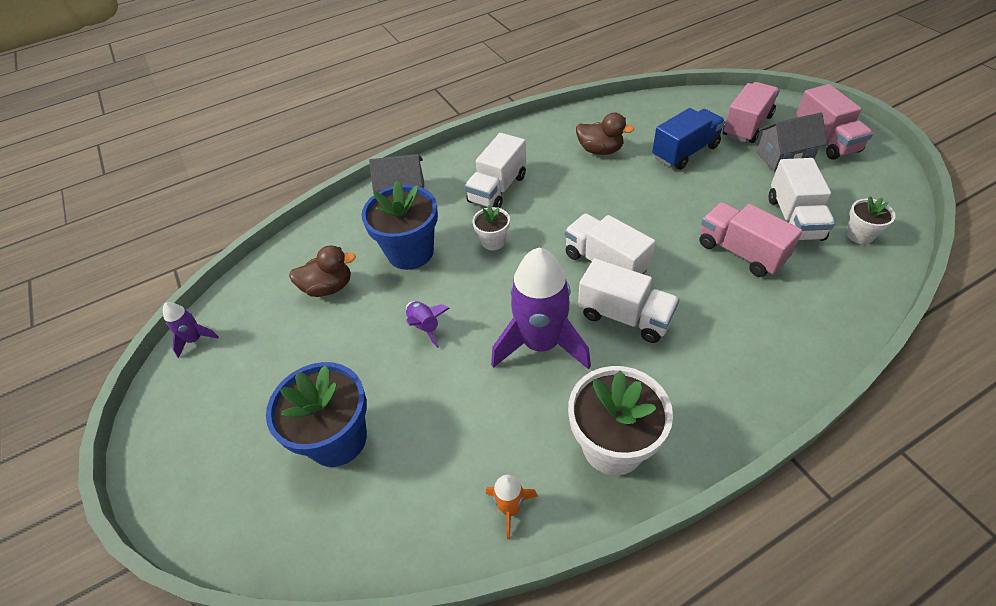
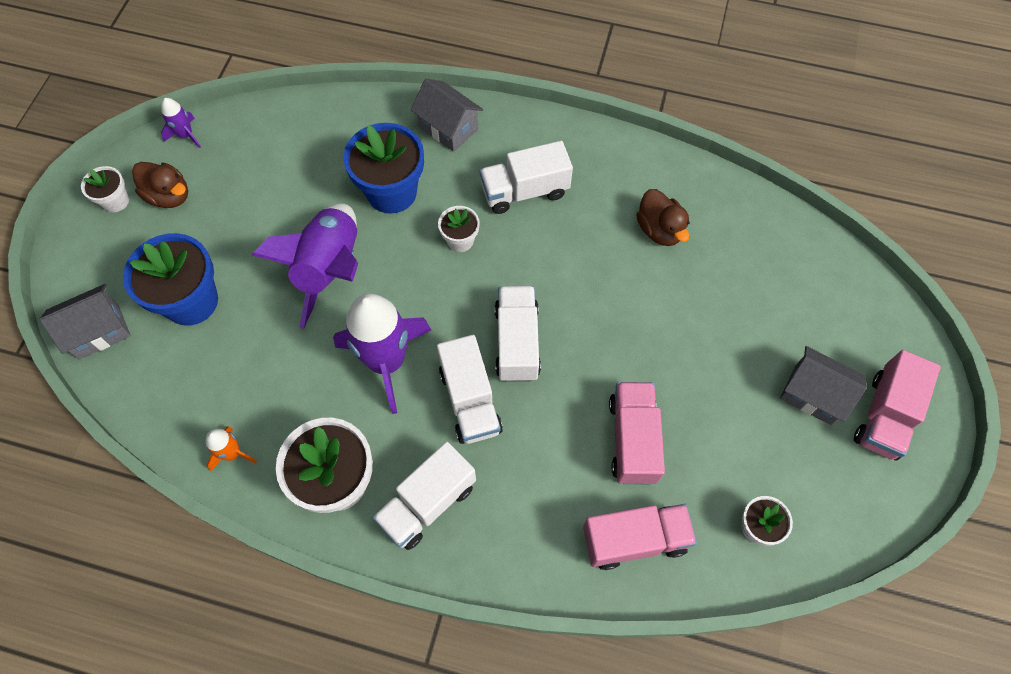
camera: 40 degrees right, 15 degrees up
(178, 430) = (116, 201): none -> white flower pot
(274, 535) = (99, 331): none -> grey house
(328, 287) = (305, 171): brown duck -> brown duck (169, 196)
(425, 326) = (330, 269): purple rocket -> purple rocket, size x2.19
(685, 152) = (731, 302): blue truck -> none
(747, 126) = (832, 329): pink truck -> pink truck (634, 540)
(794, 218) = (724, 457): white truck -> white truck (427, 503)

